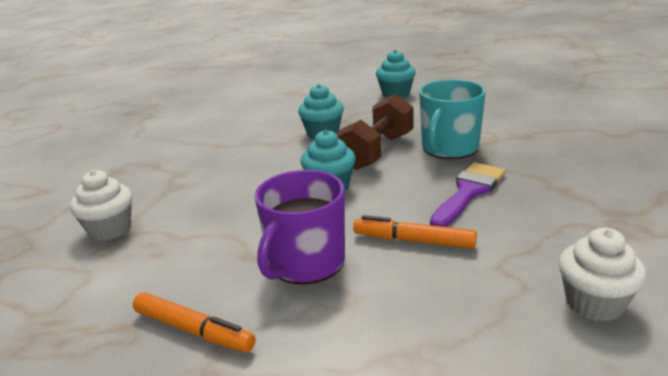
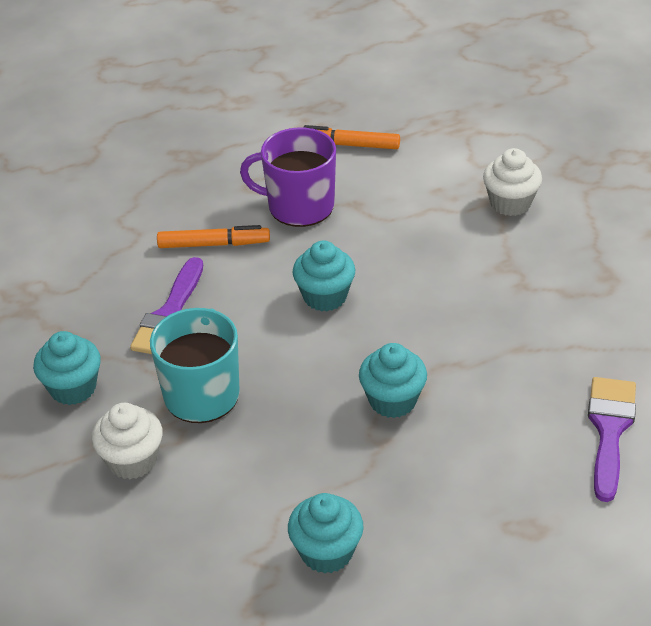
camera: 160 degrees right, 15 degrees up
(215, 113) = (609, 429): none -> purple brush
(306, 263) = (299, 206): purple mug -> purple mug turned 90 degrees counterclockwise
(377, 151) = (296, 370): brown dumbbell -> none
(552, 160) = (73, 388): none -> turquoise cupcake
(594, 303) = (70, 216): white cupcake -> white cupcake (132, 460)

